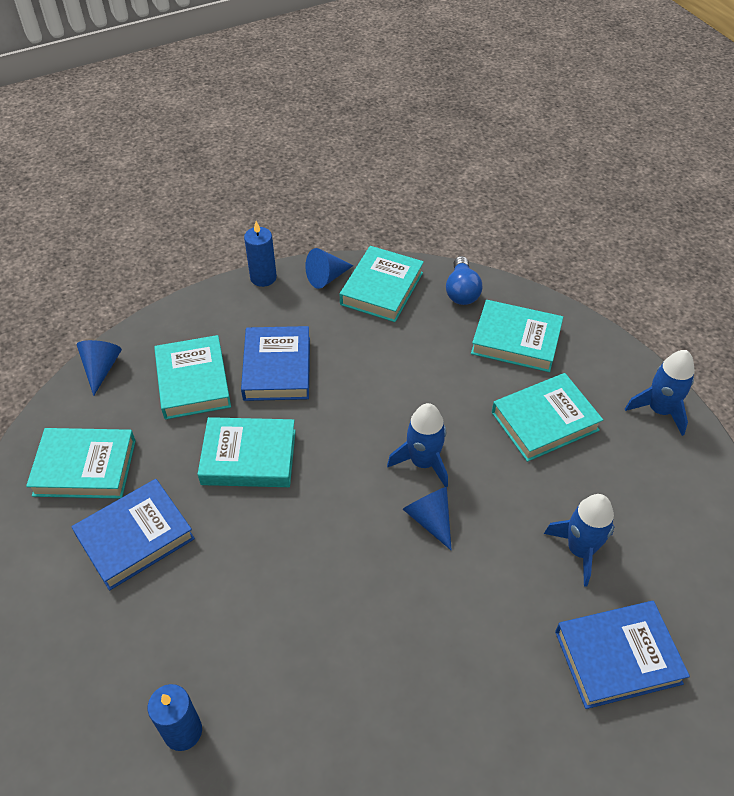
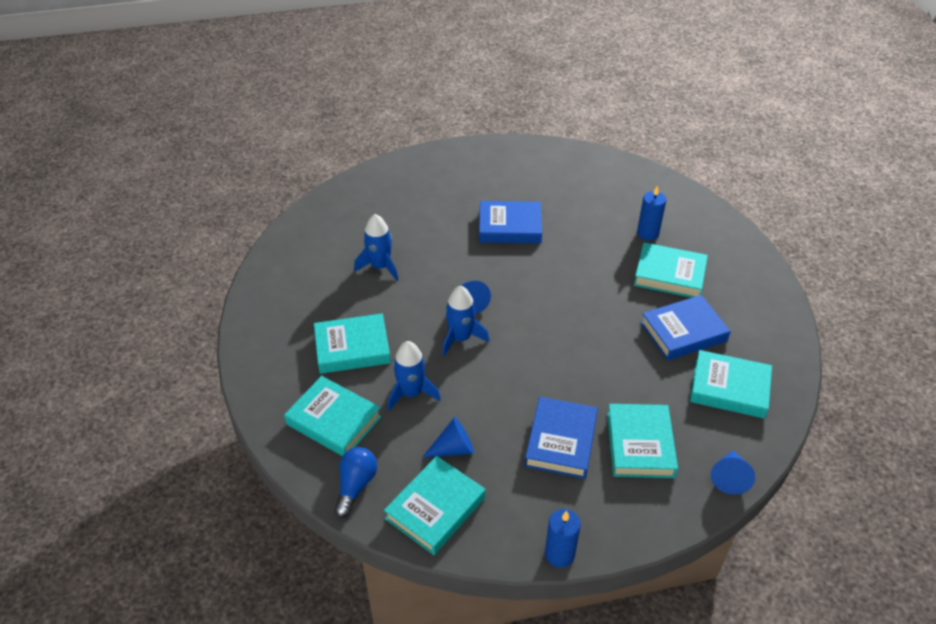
camera: 165 degrees left, 5 degrees down
(249, 457) = (595, 369): turquoise book -> turquoise book (669, 275)
(326, 277) = (489, 537): blue cone -> blue cone (453, 448)
(617, 657) = (392, 217): blue book -> blue book (510, 227)
(659, 410) = (258, 337): blue rocket -> blue rocket (411, 393)

